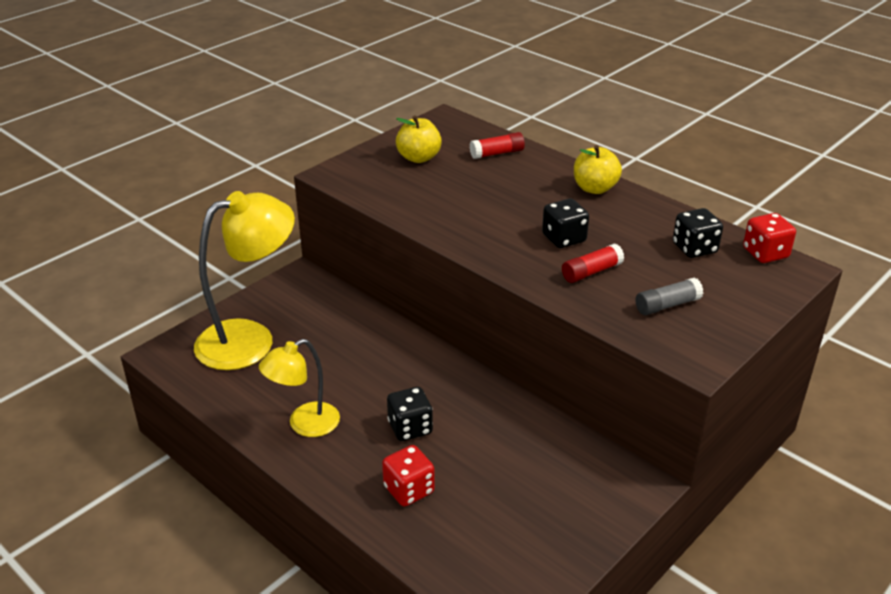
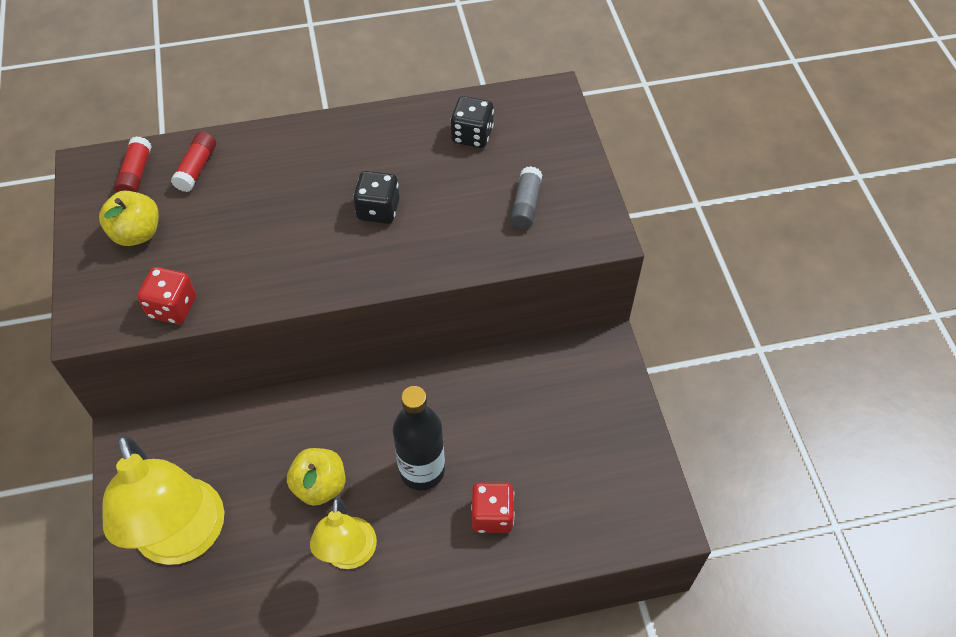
camera: 55 degrees left, 20 degrees up
(250, 339) = (185, 539): yellow lamp -> yellow lamp turned 150 degrees clockwise
(410, 428) = (422, 470): black dice -> black bottle
(591, 272) = (441, 223): red glue stick -> red glue stick (136, 174)
(594, 188) = (327, 138): yellow apple -> yellow apple (320, 486)
(765, 253) = (517, 98): red dice -> red dice (172, 307)

